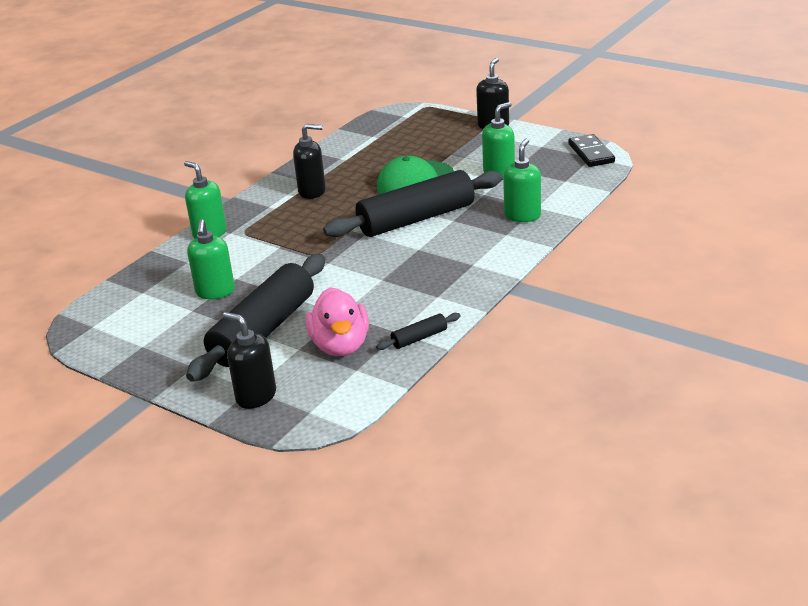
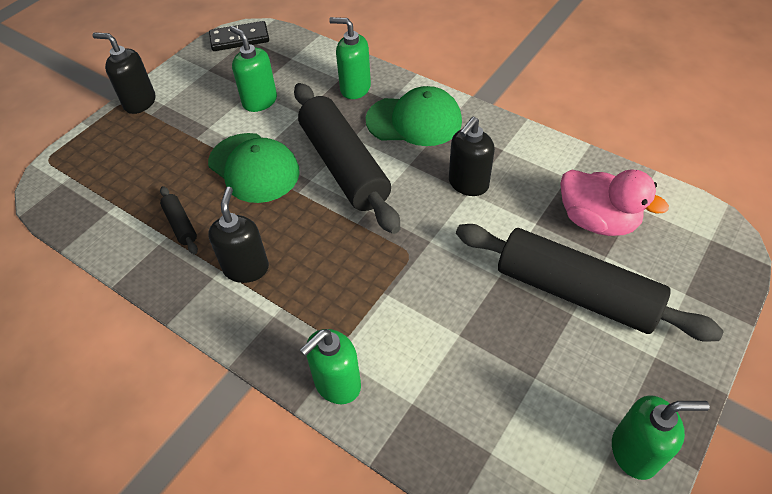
camera: 90 degrees left, 20 degrees up
(215, 292) = (492, 355): green soap dispenser -> green soap dispenser (634, 452)
(256, 396) = (698, 287): black soap dispenser -> black soap dispenser (468, 184)
(340, 346) = (597, 221): pink duck -> pink duck turned 45 degrees clockwise
(419, 338) = (576, 161): black rolling pin -> black rolling pin (180, 224)
(477, 248) = (414, 121): none -> green cap

